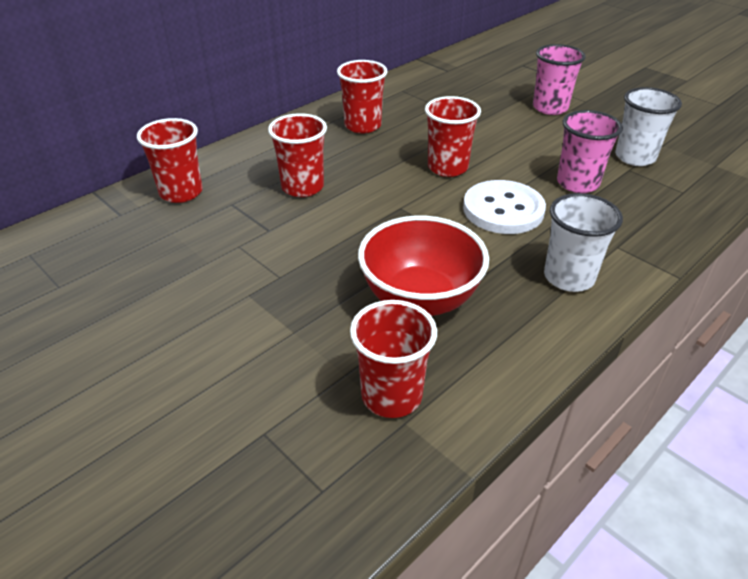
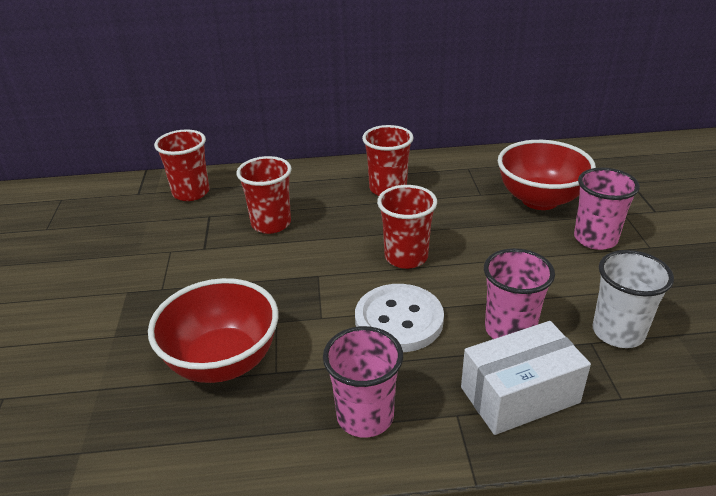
camera: 40 degrees right, 5 degrees down
(391, 396) = (99, 425): red cup -> none
(483, 95) = (539, 200): none -> red bowl
(569, 277) = (365, 416): white cup -> pink cup
(634, 217) = (519, 395): none -> white box

